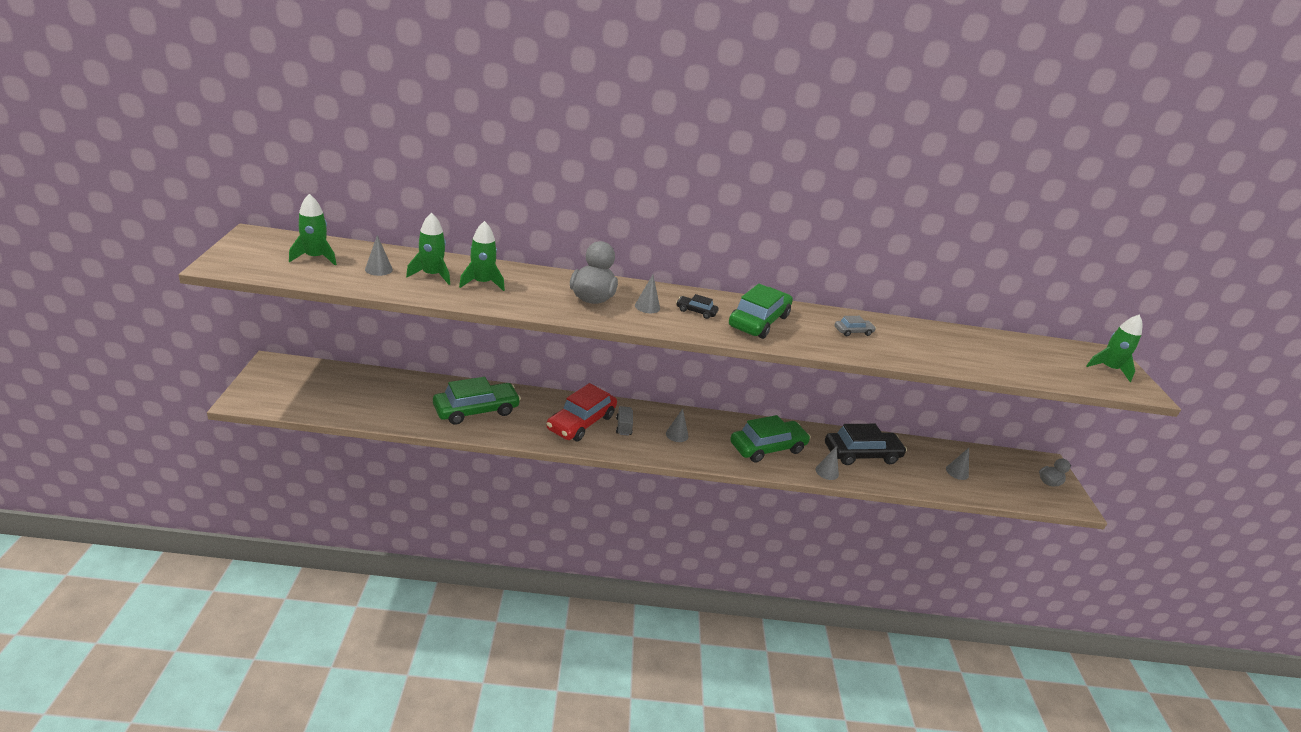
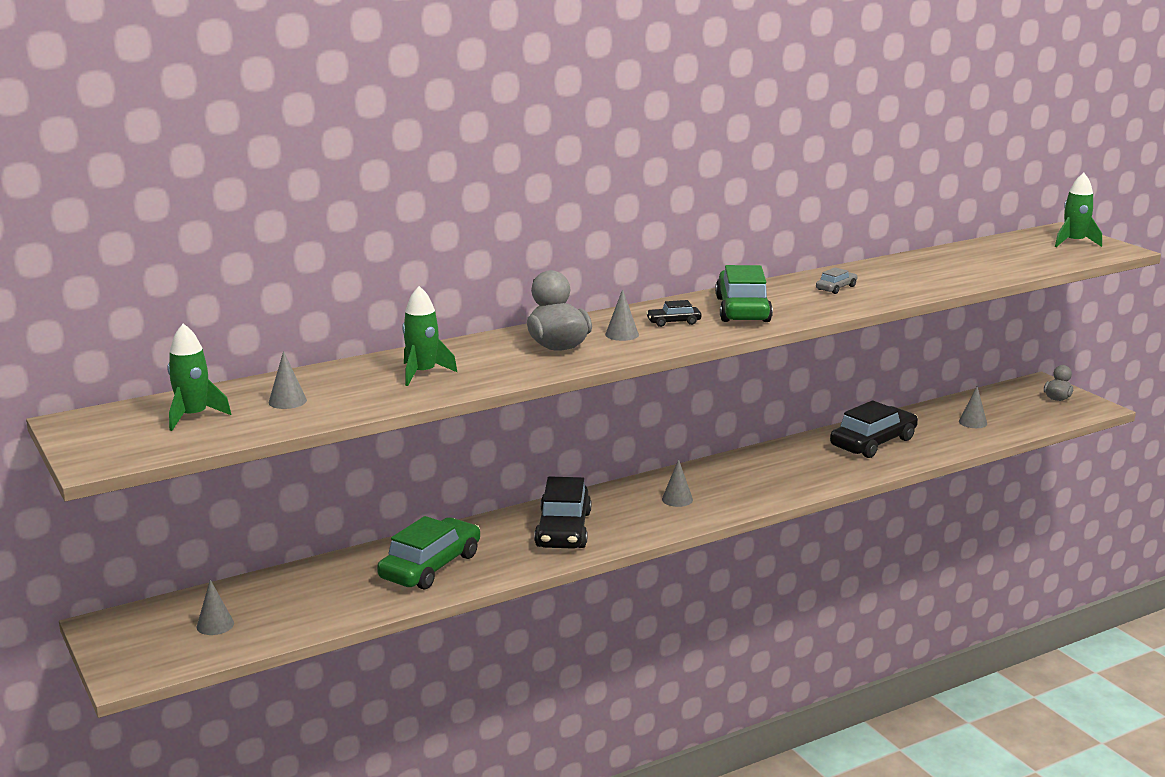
camera: 25 degrees left, 10 degrees down
(431, 275) = (356, 386): green rocket -> none
(581, 422) = (563, 530): red car -> black car
(623, 427) = (613, 515): grey truck -> none
(767, 448) = (780, 474): green car -> none
(827, 472) = (860, 471): grey cone -> grey cone (215, 625)

